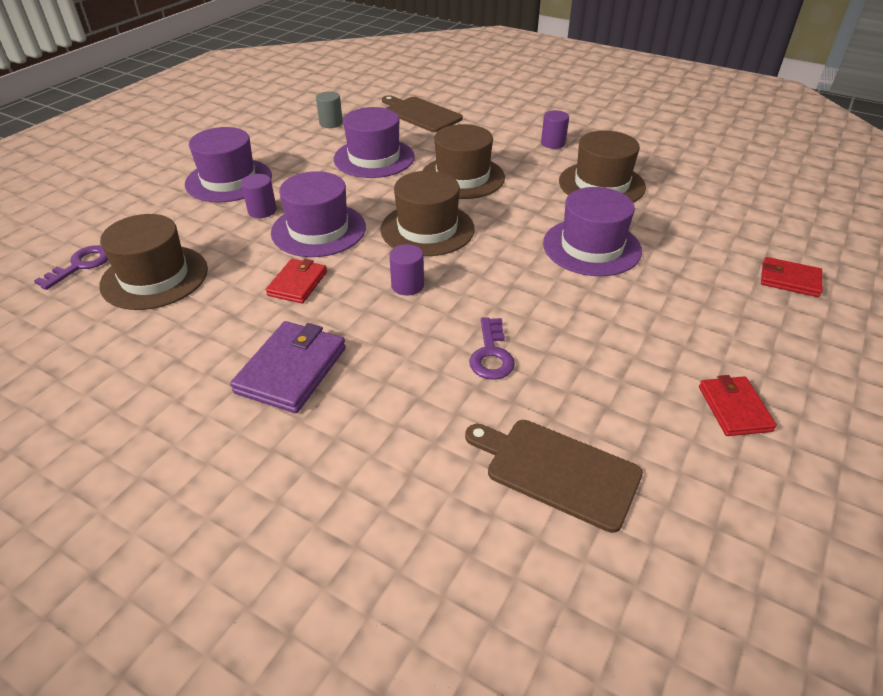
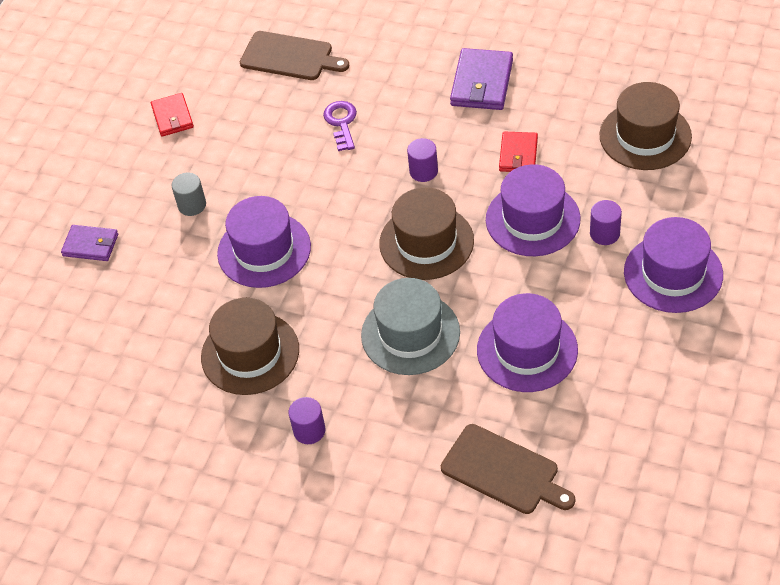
camera: 175 degrees right, 10 degrees up
(80, 265) = (721, 134): purple key -> none
(331, 123) = (619, 419): grey cylinder -> grey cylinder (192, 205)
(462, 177) = (410, 334): brown hat -> grey hat
(789, 280) = (91, 245): red wallet -> purple wallet

